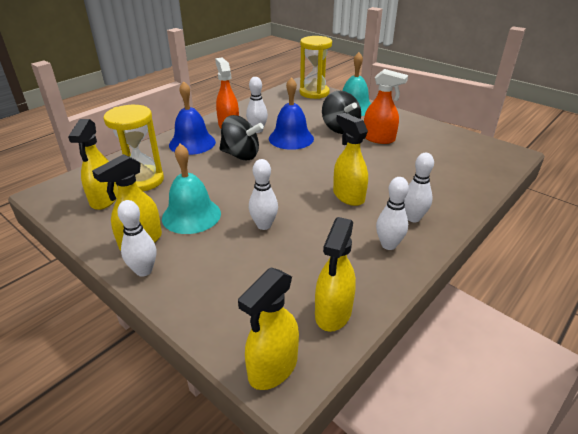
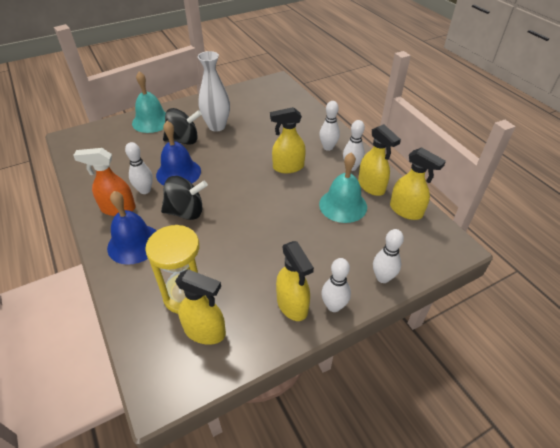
camera: 70 degrees left, 10 degrees up
(191, 215) = (269, 264): turquoise bell -> turquoise bell (343, 205)
(241, 155) = (186, 212): black spinning top -> black spinning top turned 45 degrees clockwise
(264, 225) = (304, 221): white bowling pin -> white bowling pin (382, 278)
(272, 368) = (444, 249): yellow spray bottle -> yellow spray bottle (371, 186)
(314, 93) = (98, 134): yellow hourglass -> none
(379, 139) = (217, 126): orange spray bottle -> white vase

